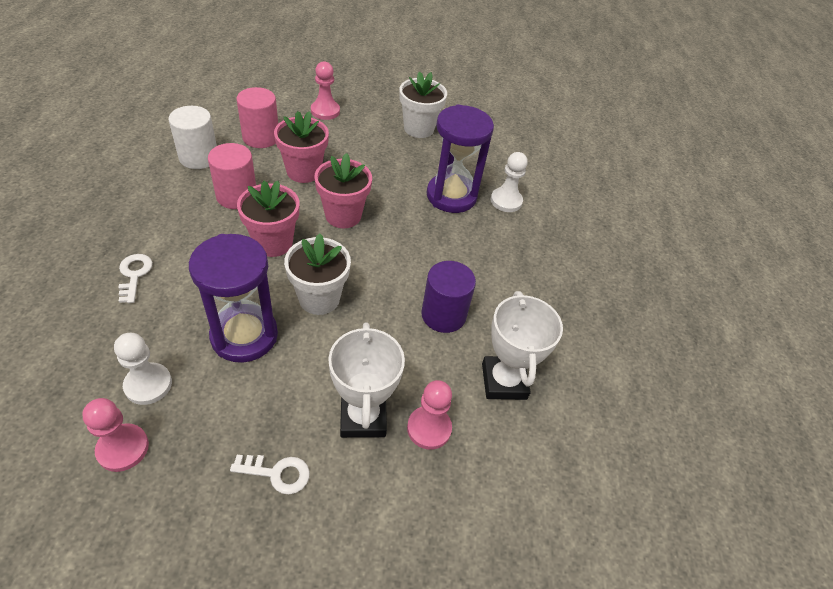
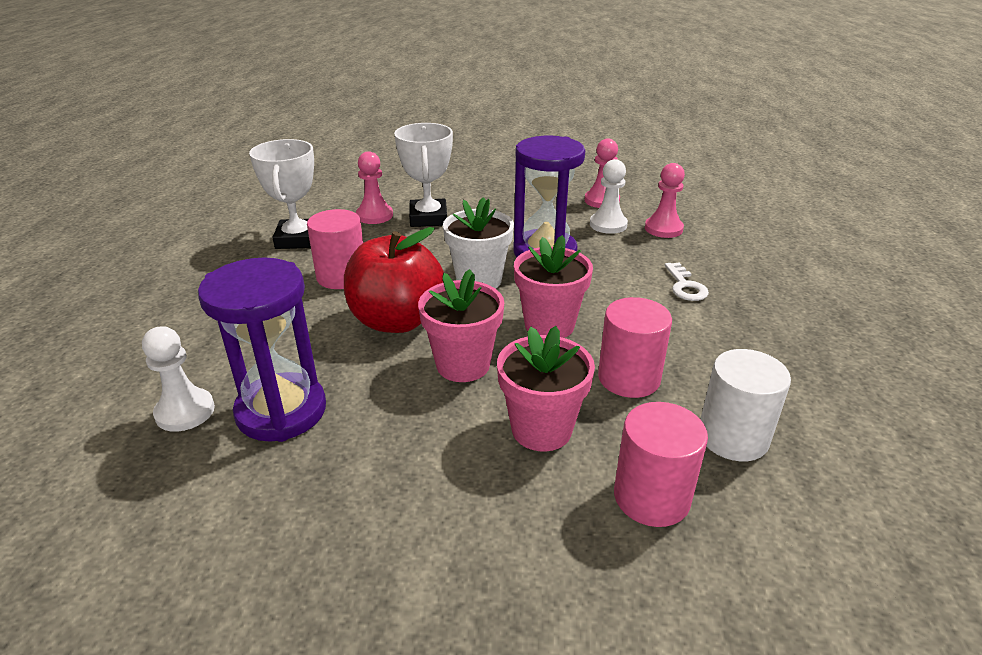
camera: 175 degrees left, 15 degrees down
(277, 473) = (489, 196): white key -> none
(325, 111) = (539, 605): pink pawn -> pink pawn (663, 229)
(390, 258) = (396, 320): none -> red apple
(418, 128) = (301, 575): white flower pot -> none
(443, 315) = (341, 276): purple cylinder -> pink cylinder

